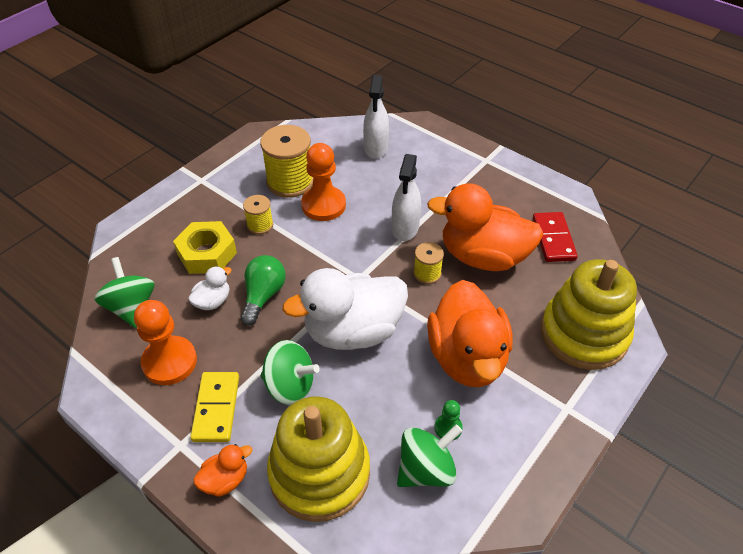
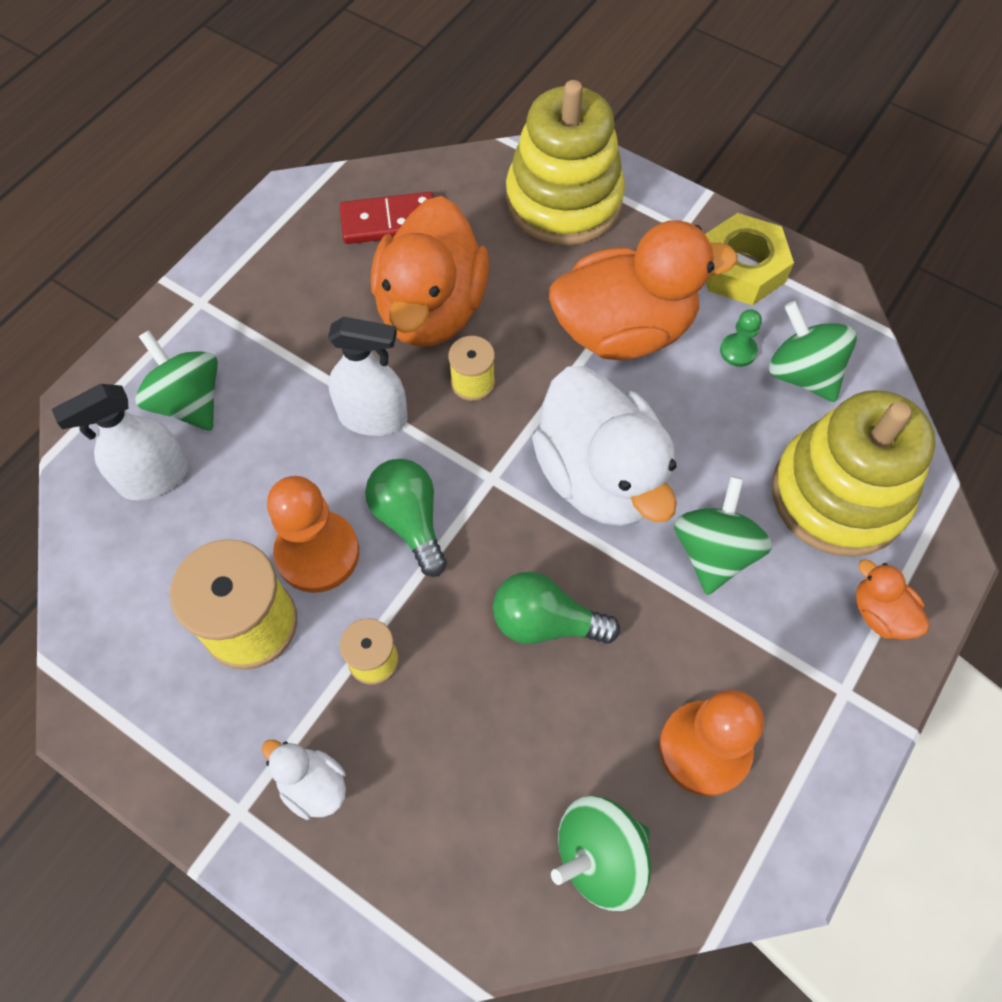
camera: 95 degrees left, 15 degrees up
(207, 253) = (454, 745): yellow nut -> yellow nut (741, 268)
(213, 301) = (567, 706): white duck -> white duck (313, 785)
(216, 408) = (773, 651): yellow domino -> none
(336, 241) = (409, 521): none -> green light bulb
(376, 148) = (154, 478): white spray bottle -> white spray bottle turned 150 degrees clockwise
(420, 158) = (189, 402): none -> green spinning top

